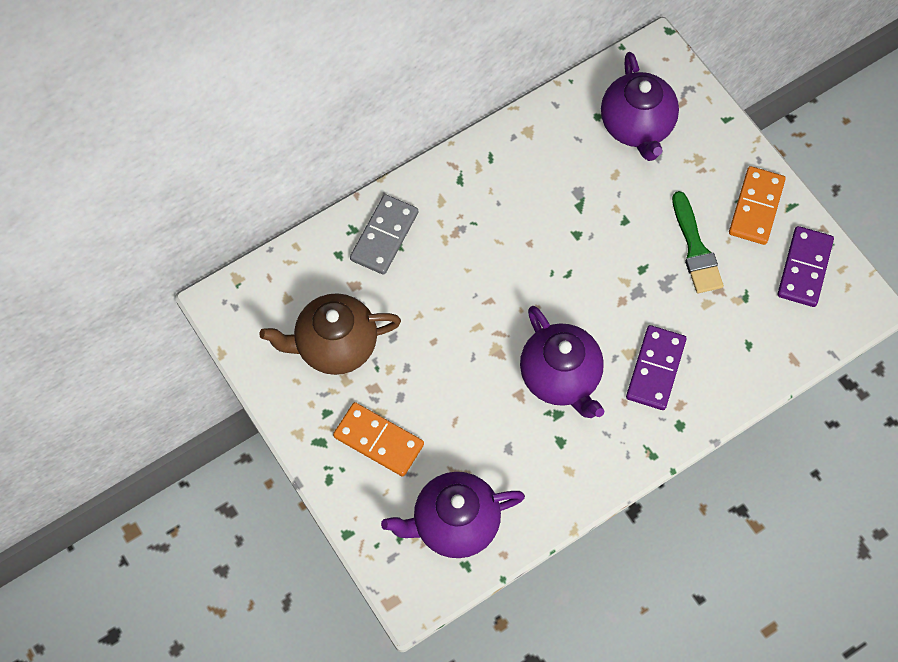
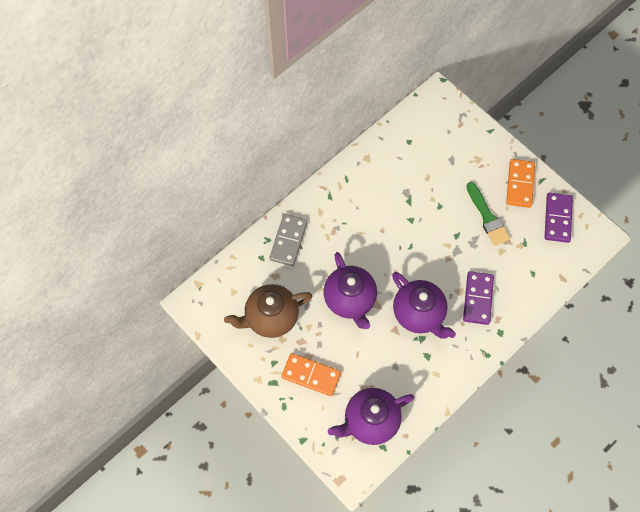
camera: 10 degrees left, 0 degrees up
(637, 126) = (435, 144): purple teapot -> purple teapot (350, 300)

